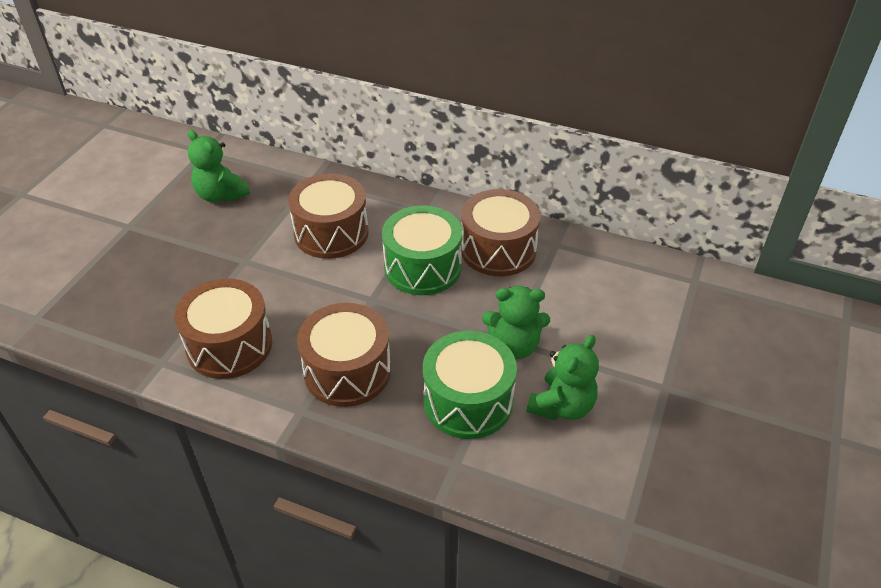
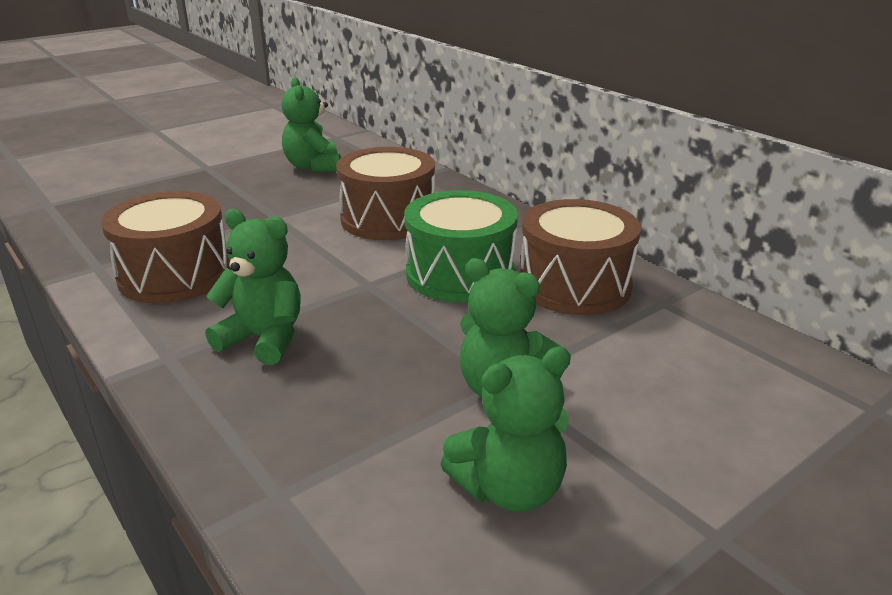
camera: 30 degrees right, 15 degrees down
(347, 371) = (264, 339): brown drum -> green teddy bear
(468, 401) = (375, 426): green drum -> none

